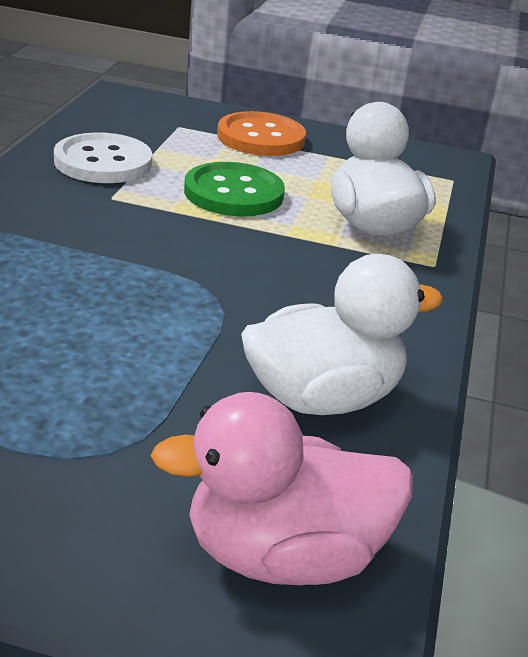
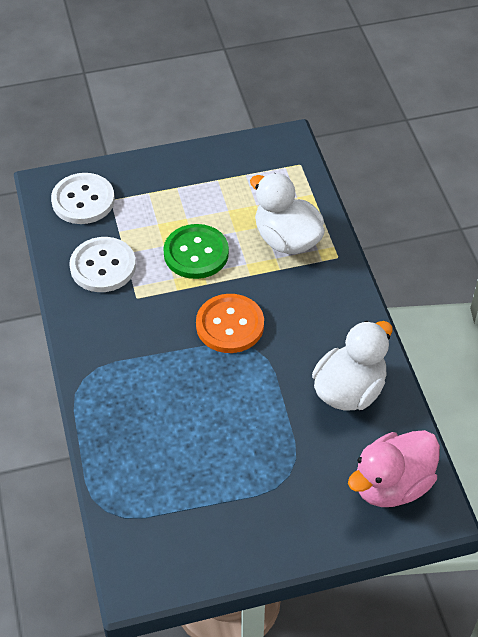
camera: 25 degrees left, 20 degrees up
(145, 116) = (83, 200): none -> white button
(261, 137) = (167, 184): orange button -> orange button (230, 325)

